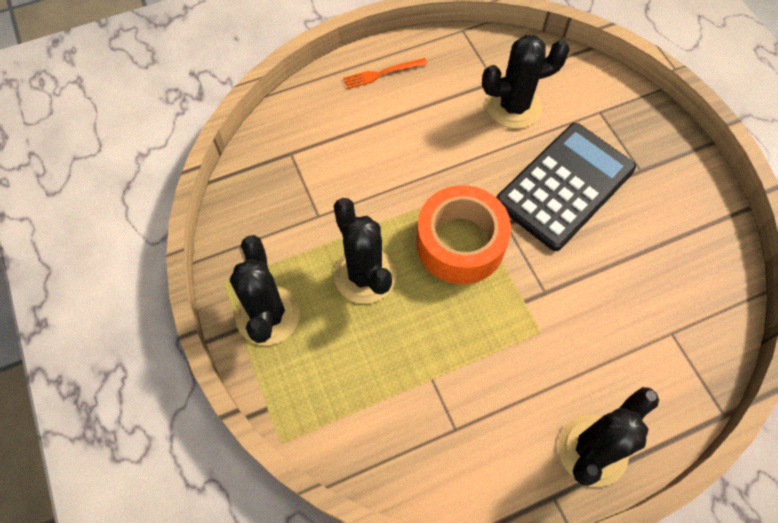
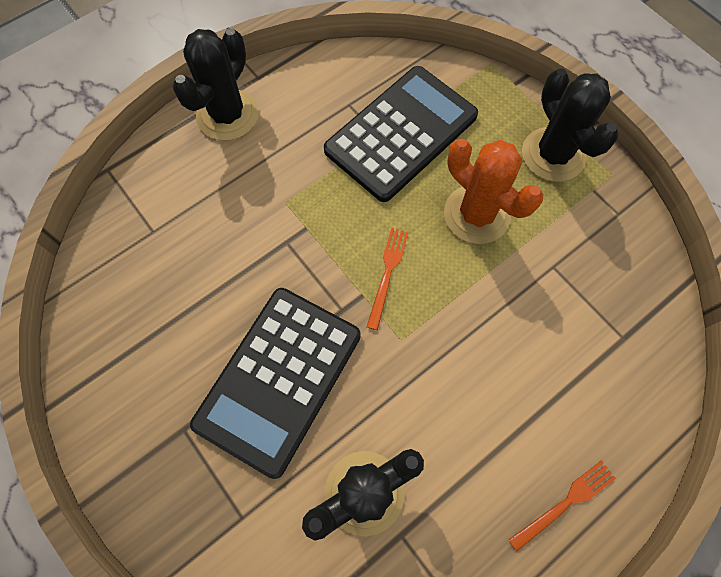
camera: 165 degrees right, 5 degrees up
(365, 275) = (476, 214): black cactus -> orange cactus
(409, 377) = (401, 133): none -> black calculator
(460, 243) = (387, 273): orange tape -> orange fork

